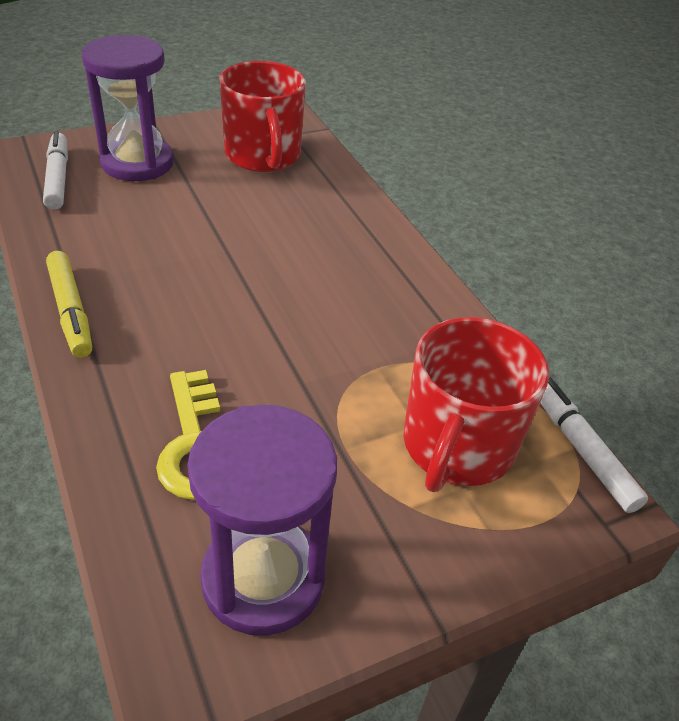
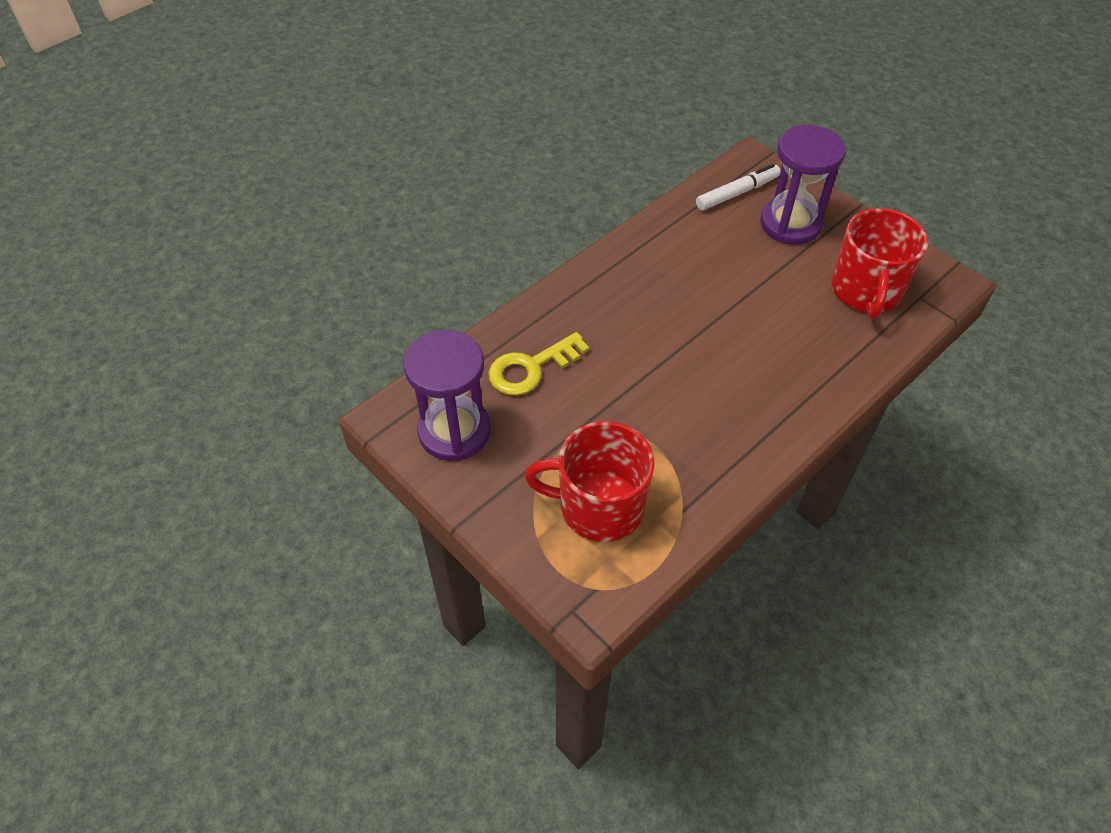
camera: 75 degrees right, 10 degrees up
(70, 311) = (607, 263): yellow marker -> none
(263, 156) = (866, 291): red mug -> red mug turned 45 degrees counterclockwise
(580, 448) = (637, 586): white marker -> none

